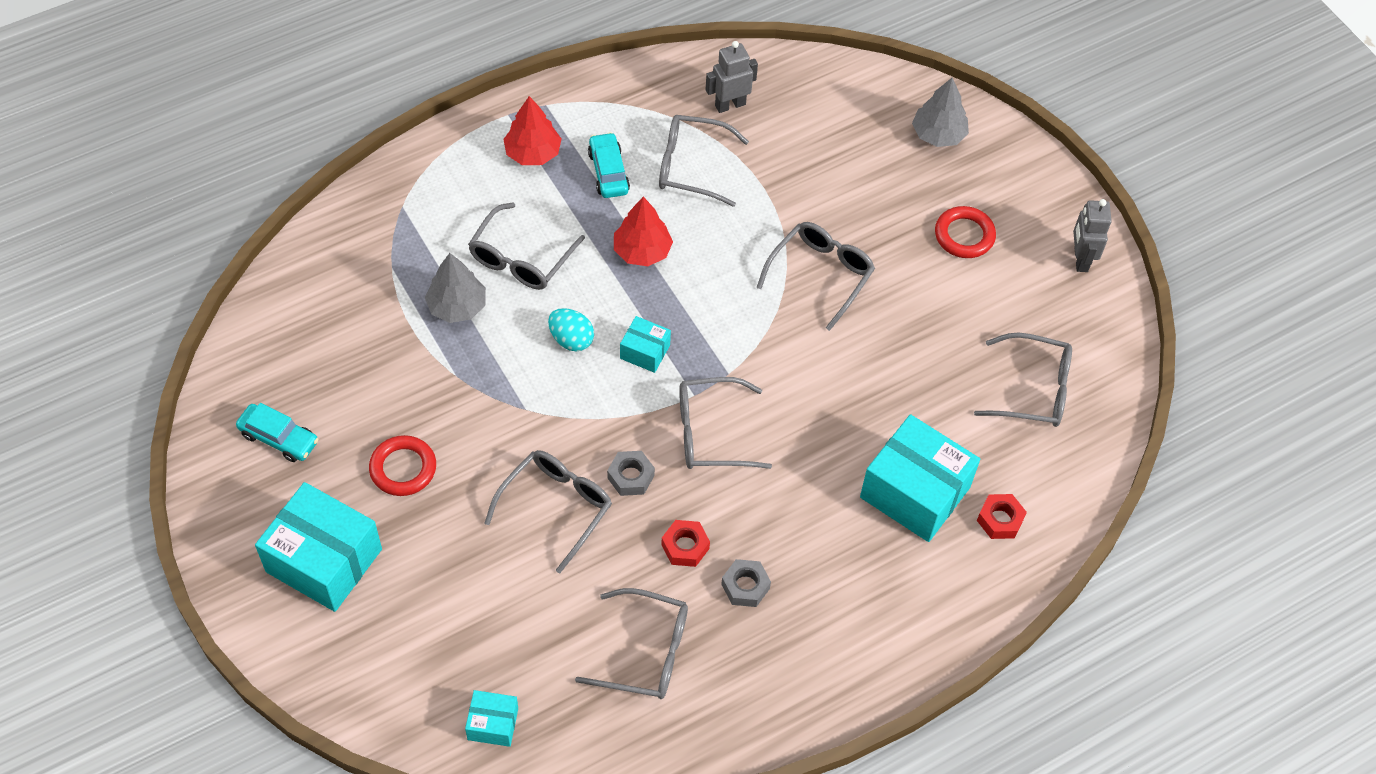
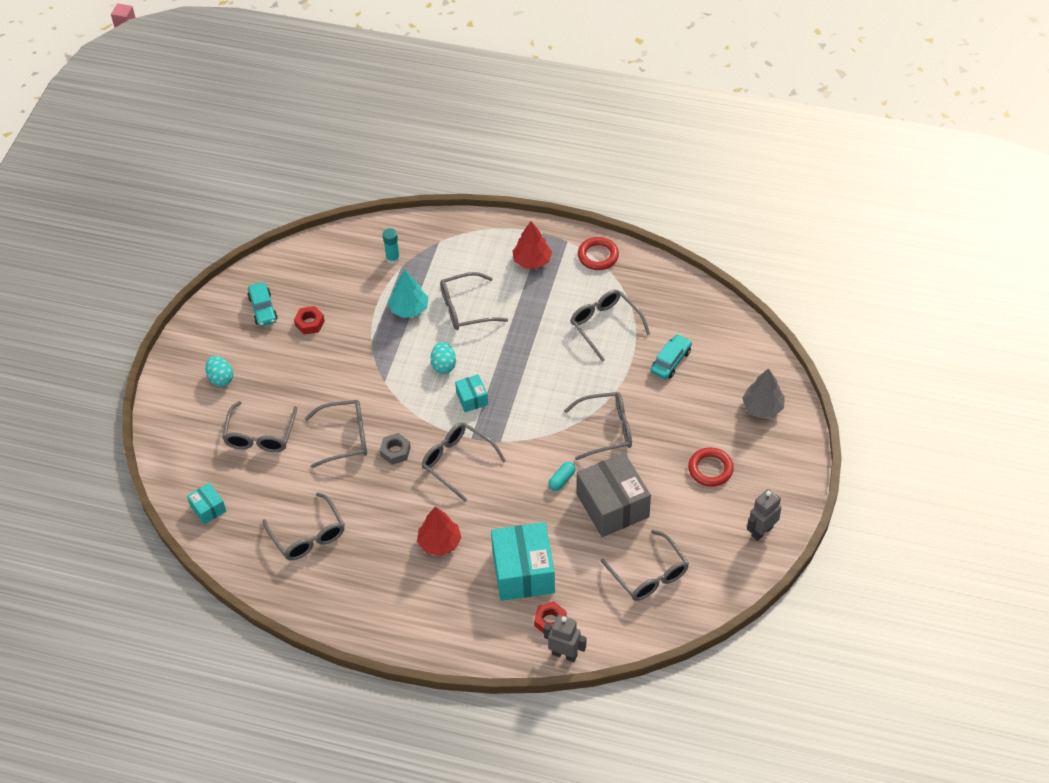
camera: 50 degrees right, 5 degrees down
(324, 560) = (221, 378): turquoise box -> turquoise egg
(370, 264) = (393, 258): none -> turquoise glue stick
(403, 468) = (299, 365): red ring -> red ring (598, 256)
(453, 587) = (260, 435): none -> grey glasses
(457, 306) = (409, 309): grey tree -> turquoise tree
(608, 172) = (559, 297): turquoise car -> turquoise car (671, 361)
(642, 251) = (529, 349): red tree -> red tree (439, 542)
(685, 546) = (382, 504): red nut -> red nut (309, 323)
(730, 105) = (664, 309): grey robot -> grey robot (564, 654)
(745, 586) = (387, 545): grey nut -> none
(839, 363) = (562, 480): none -> turquoise capsule
(918, 348) = (612, 506): none -> grey box

